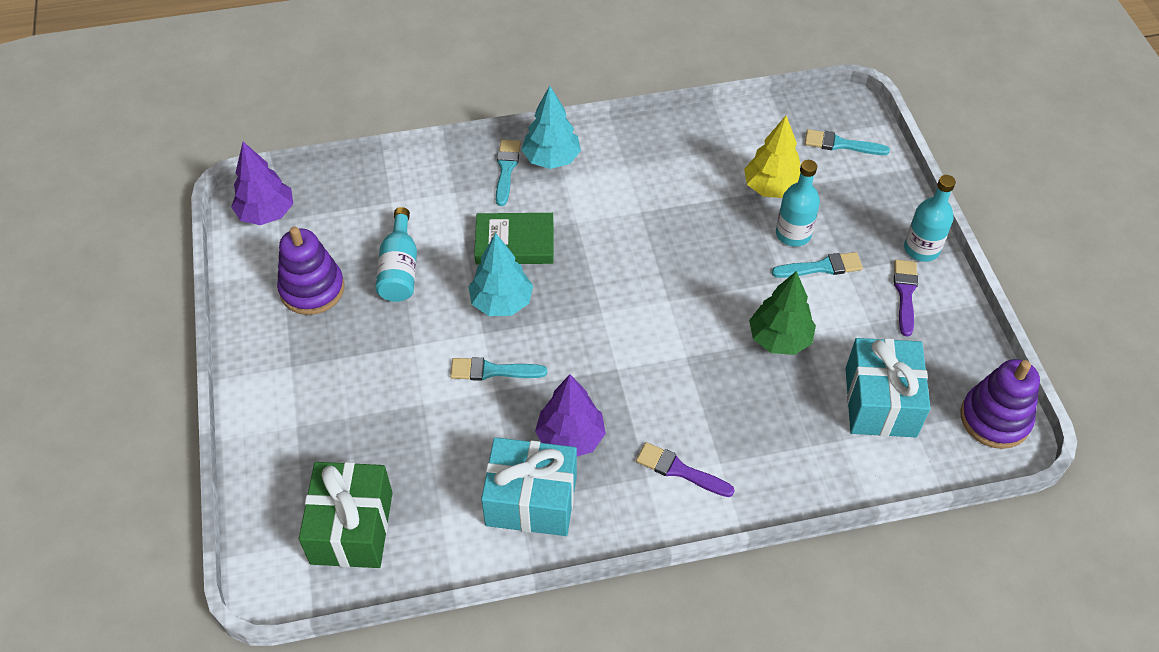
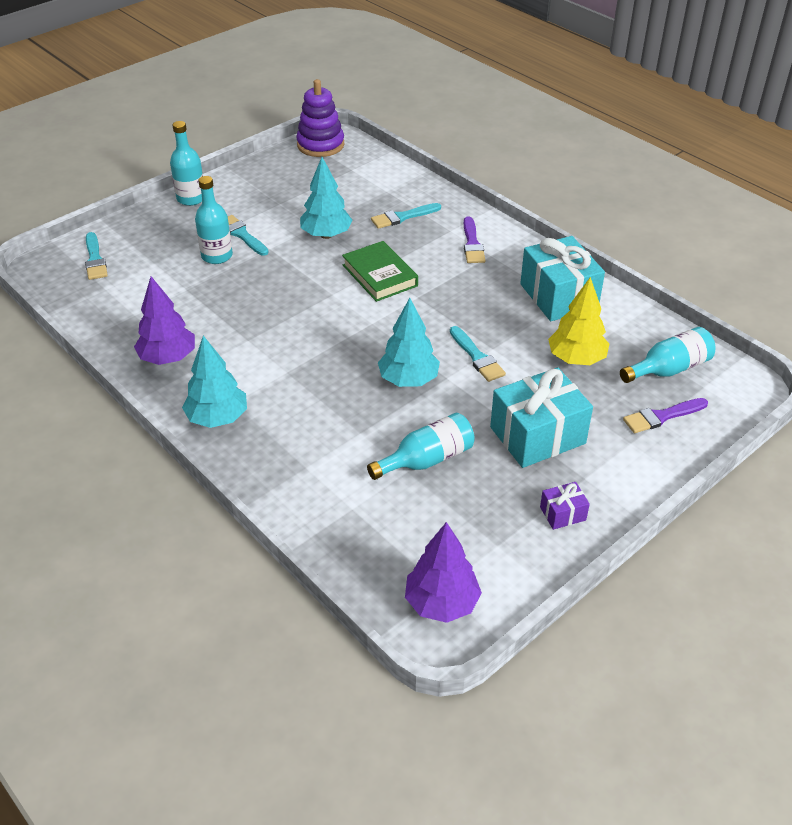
camera: 120 degrees left, 10 degrees down
(272, 328) = (562, 513): none -> purple gift
(312, 289) = (499, 509): purple stacking toy -> none
(351, 528) = (669, 369): green gift -> turquoise bottle
(506, 169) = (251, 443): turquoise brush -> turquoise brush (403, 217)
(514, 243) = (339, 399): green book -> green book (380, 275)
(570, 438) = (495, 297): purple tree -> purple tree (168, 358)
(771, 188) = (171, 280): yellow tree -> yellow tree (576, 359)
(779, 339) = (326, 235): green tree -> turquoise tree
(880, 402) = (344, 184): turquoise gift -> turquoise gift (537, 435)
(905, 293) = (241, 196): purple brush -> purple brush (662, 416)

